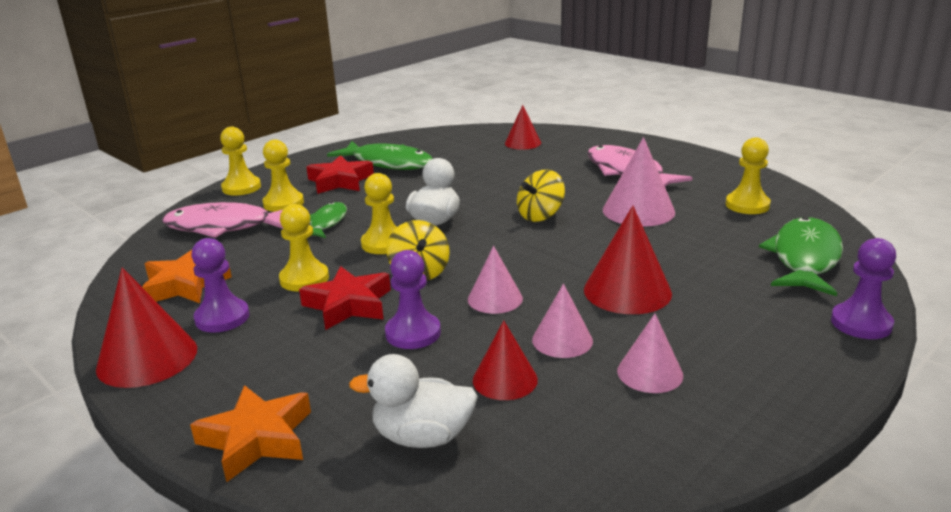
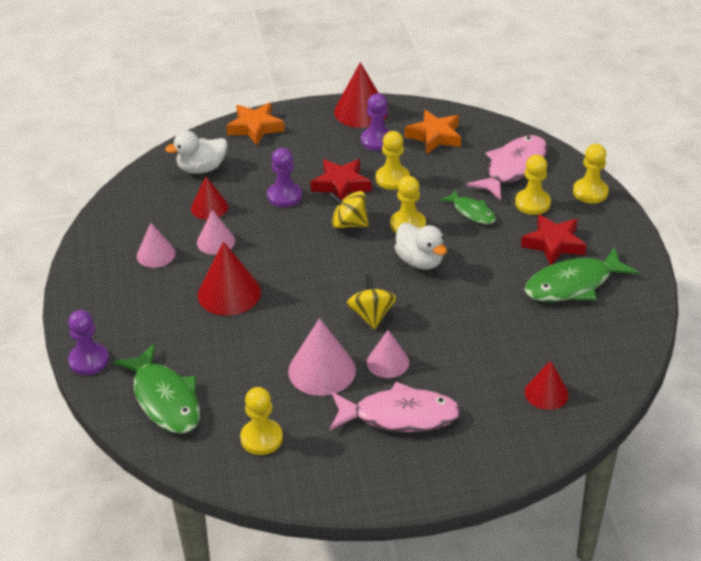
camera: 125 degrees right, 15 degrees up
(422, 437) = (201, 168): white duck -> white duck turned 150 degrees counterclockwise
(495, 299) = (283, 238): pink cone -> pink cone (388, 362)

